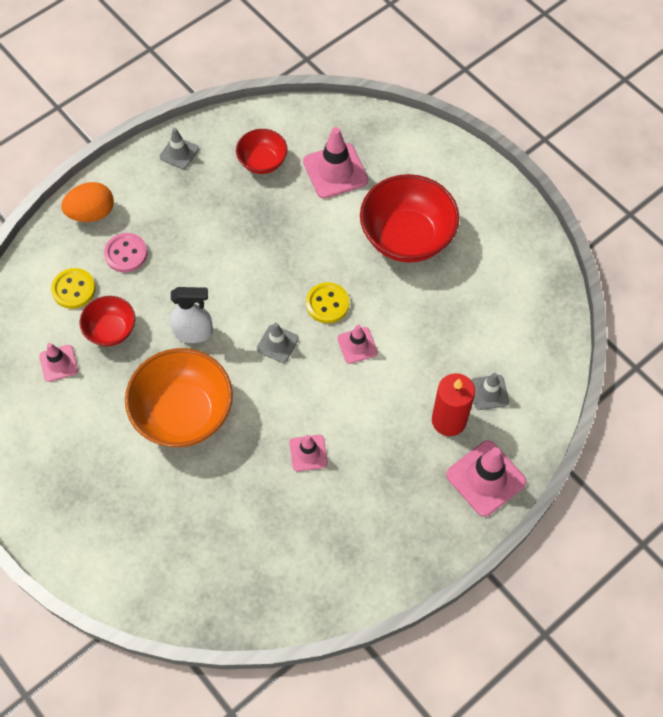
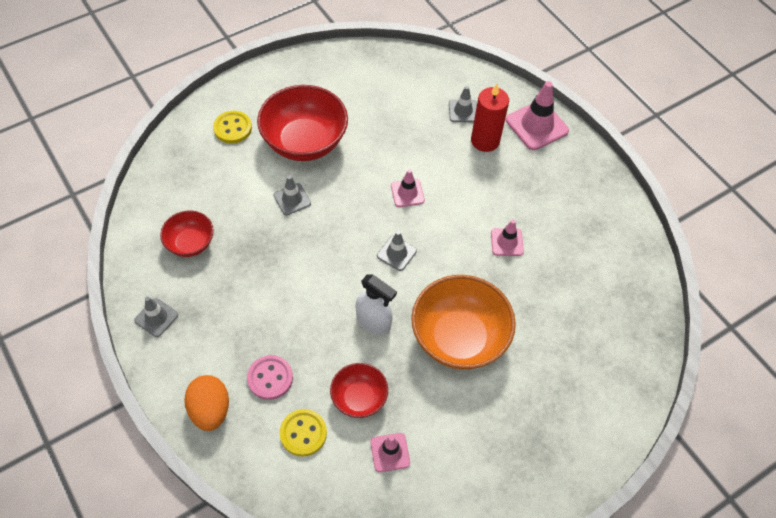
camera: 85 degrees left, 5 degrees down
(194, 332) = (374, 322): white spray bottle -> white spray bottle turned 120 degrees clockwise
(327, 304) = (361, 210): yellow button -> yellow button (232, 128)
(329, 238) = (292, 199): none -> grey traffic cone
(335, 171) = (219, 185): pink traffic cone -> none

